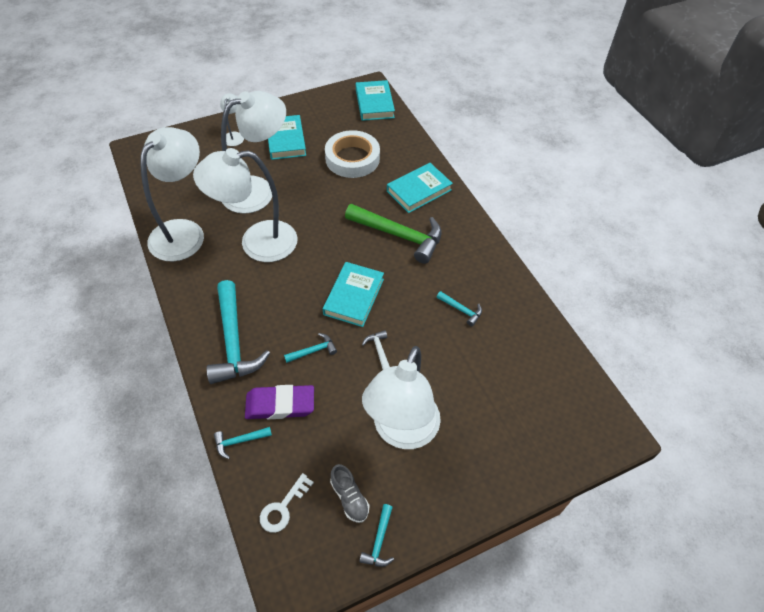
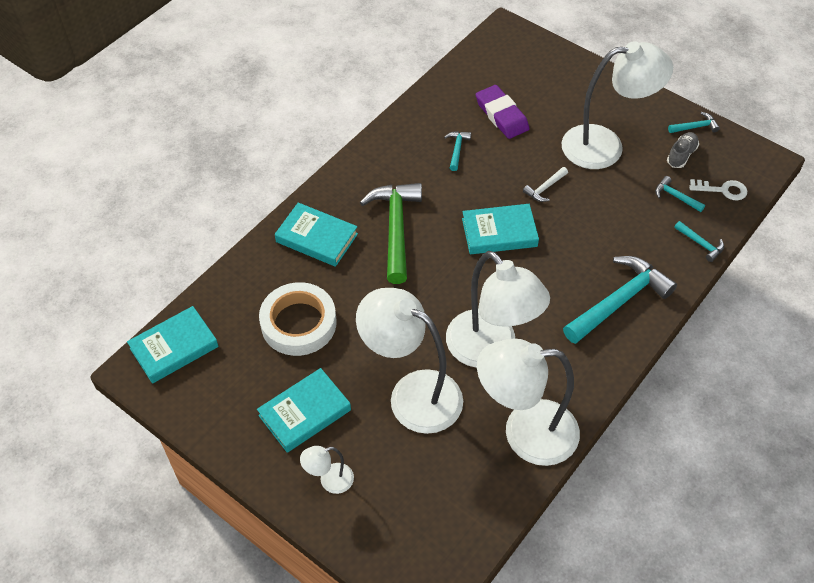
camera: 115 degrees left, 0 degrees up
(280, 405) = (648, 233): purple eraser -> purple eraser (501, 115)
(313, 351) = (580, 235): turquoise hammer -> turquoise hammer (675, 196)

